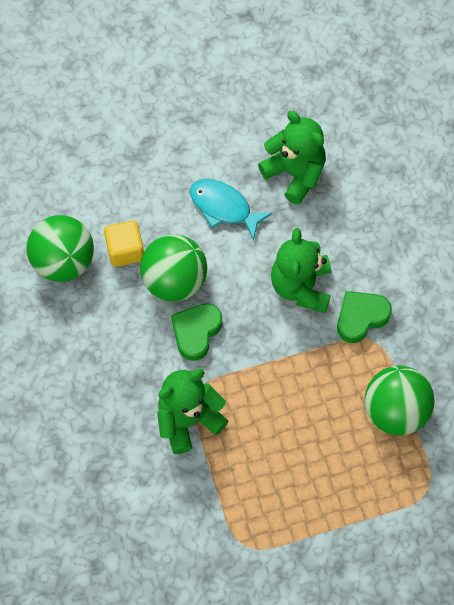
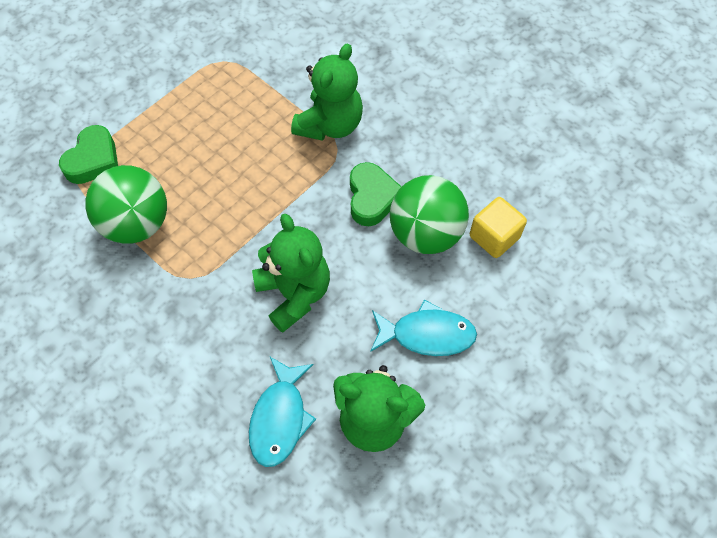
camera: 150 degrees right, 5 degrees down
(63, 261) = (543, 197): green ball -> none
(358, 206) = (280, 418): none -> turquoise fish
(361, 317) = (214, 294): green heart -> green heart (93, 160)

